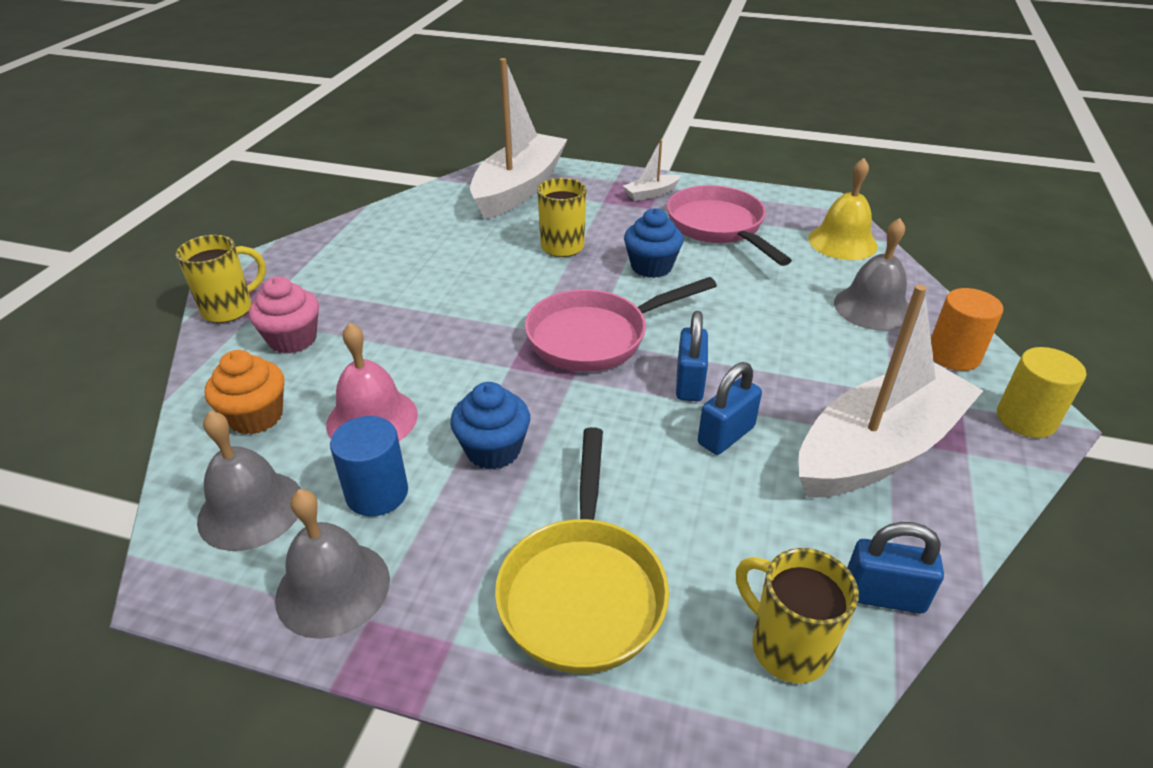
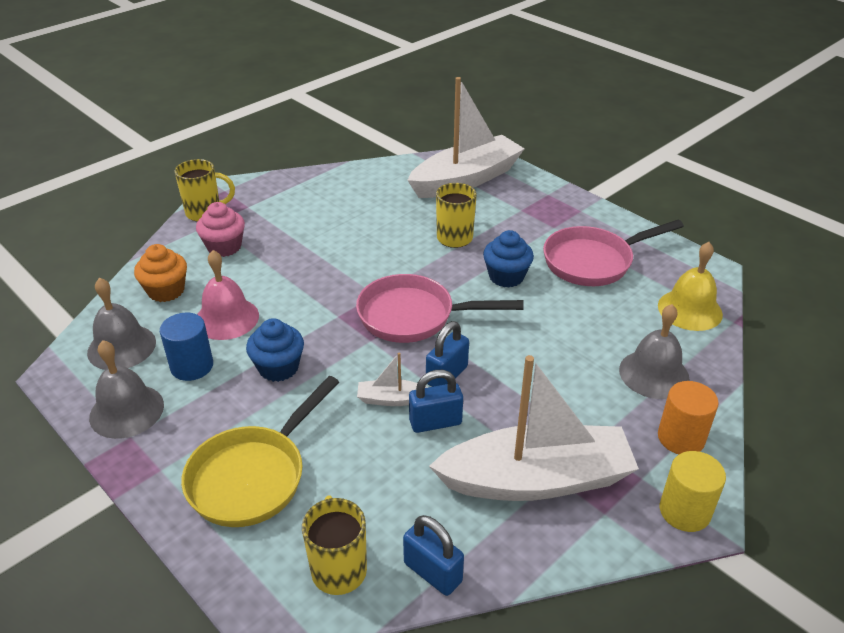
camera: 30 degrees right, 0 degrees up
(651, 193) = (567, 215): white boat -> white boat (392, 399)
(718, 227) = (593, 262): pink pan -> pink pan turned 120 degrees counterclockwise

